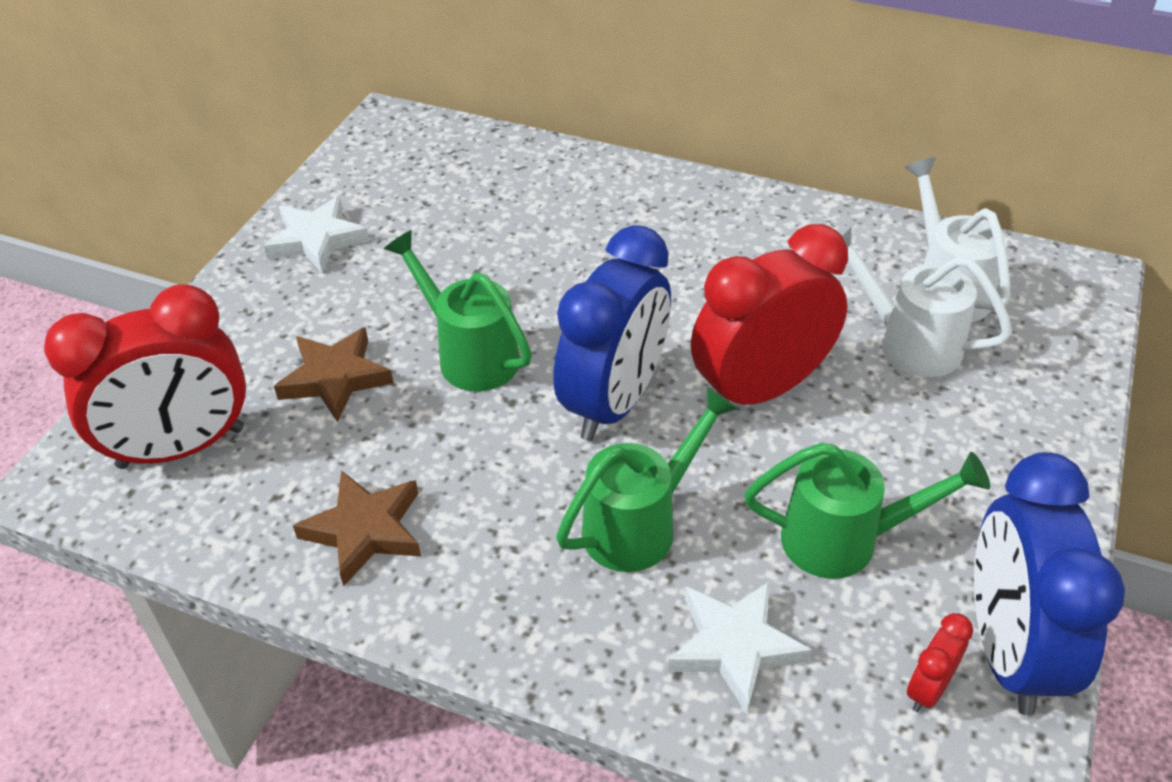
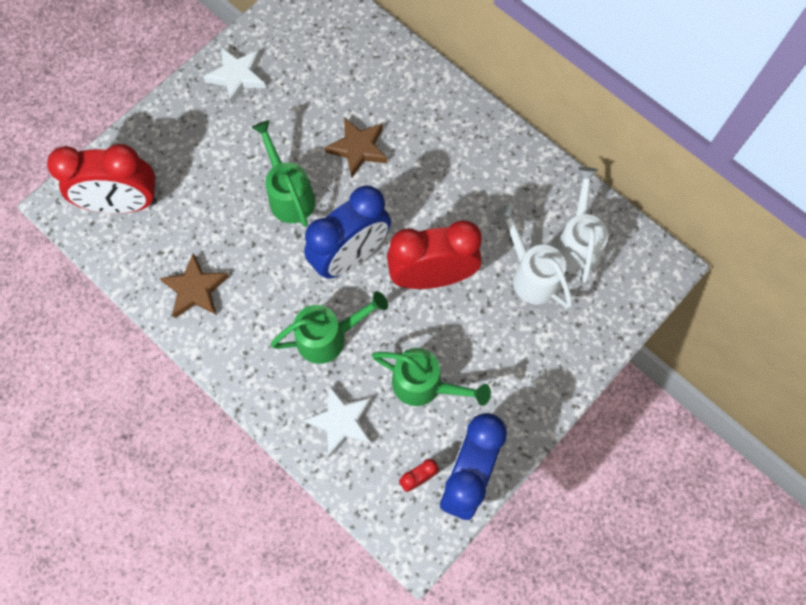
camera: 20 degrees right, 25 degrees up
(335, 378) = (213, 185): brown star -> brown star (358, 148)

